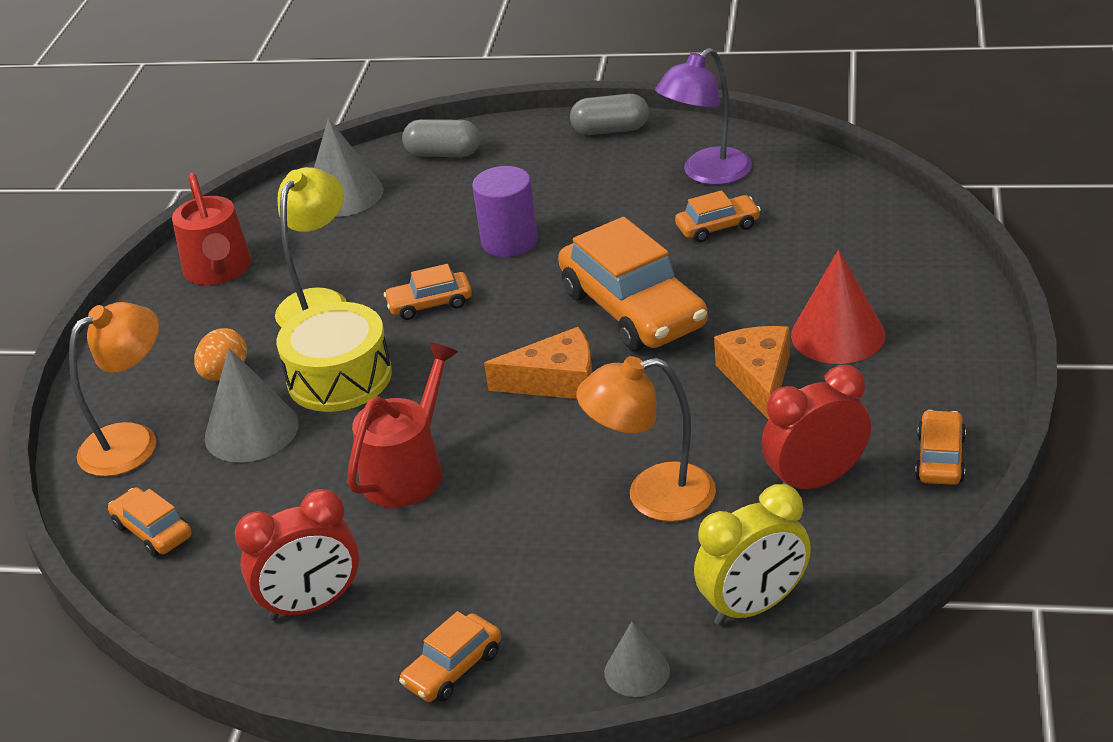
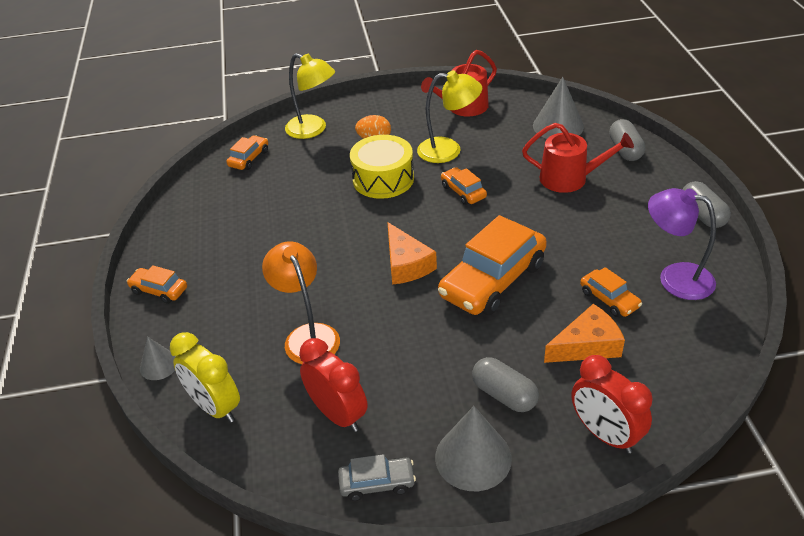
camera: 70 degrees right, 5 degrees up
(133, 441) = (313, 130): orange lamp -> yellow lamp
(251, 430) = (330, 163): grey cone -> grey cone (473, 457)
(312, 605) = (202, 226): red clock -> red clock (605, 434)
(408, 470) = (310, 228): red watering can -> red watering can (569, 179)
(509, 241) = (542, 205): purple cylinder -> none
(758, 378) = (438, 360): orange cheese -> orange cheese (587, 345)
(838, 334) = (504, 395): red cone -> grey capsule
(940, 458) = (377, 483): orange car -> grey car

